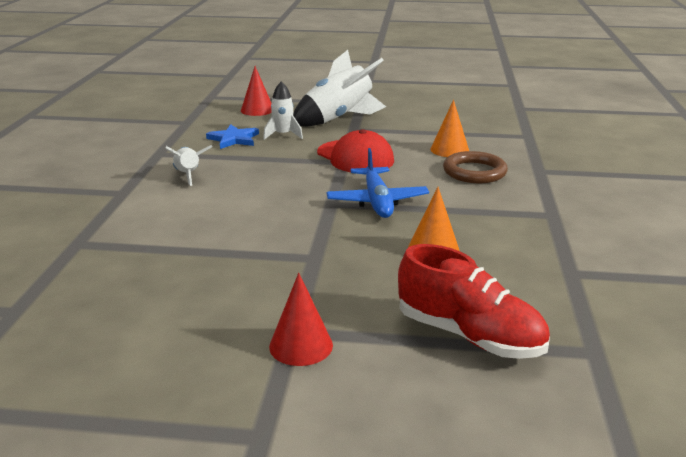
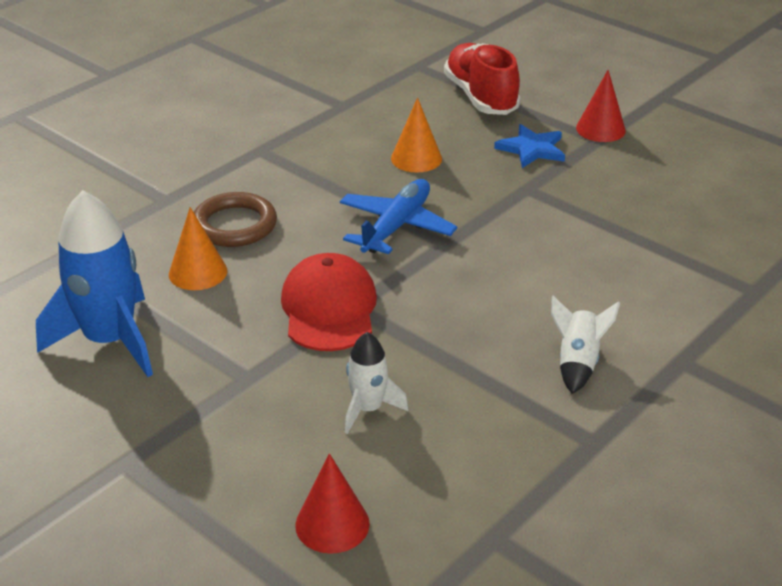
camera: 145 degrees left, 10 degrees up
(234, 139) = (453, 432): blue star -> blue star (532, 149)
(338, 119) = (234, 419): white rocket -> none
(436, 121) = (110, 341): none -> blue rocket

